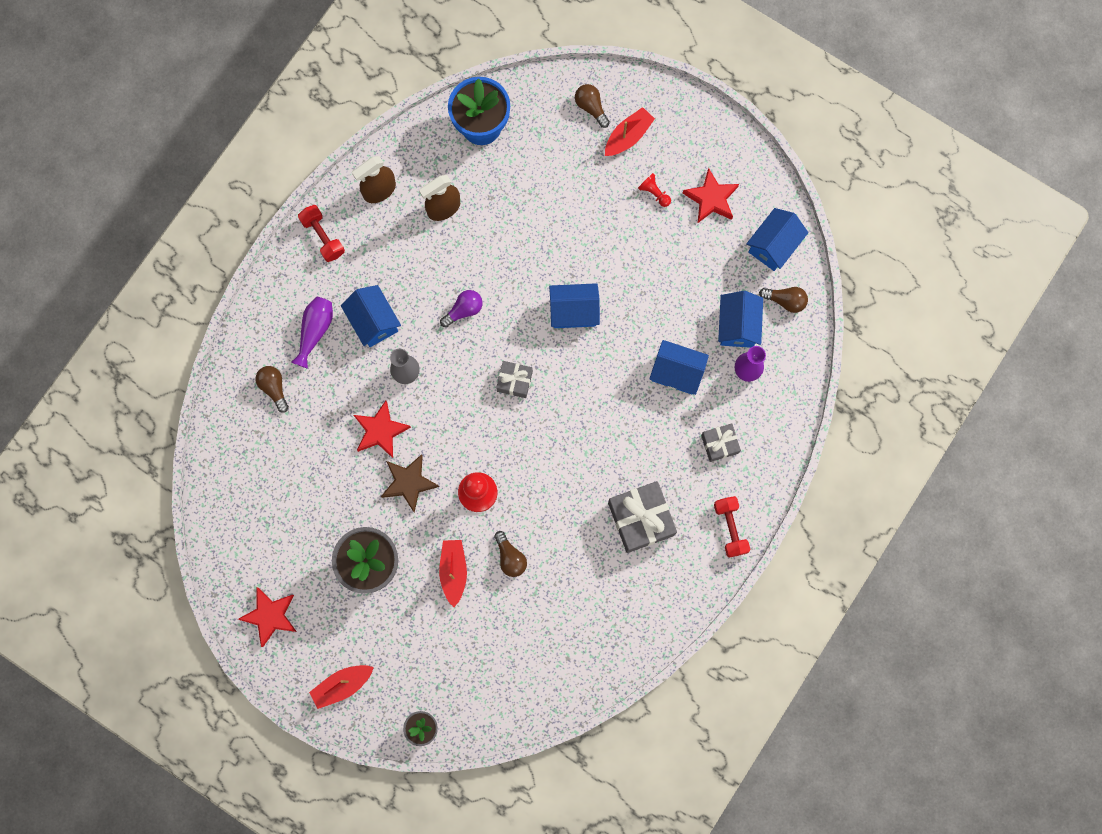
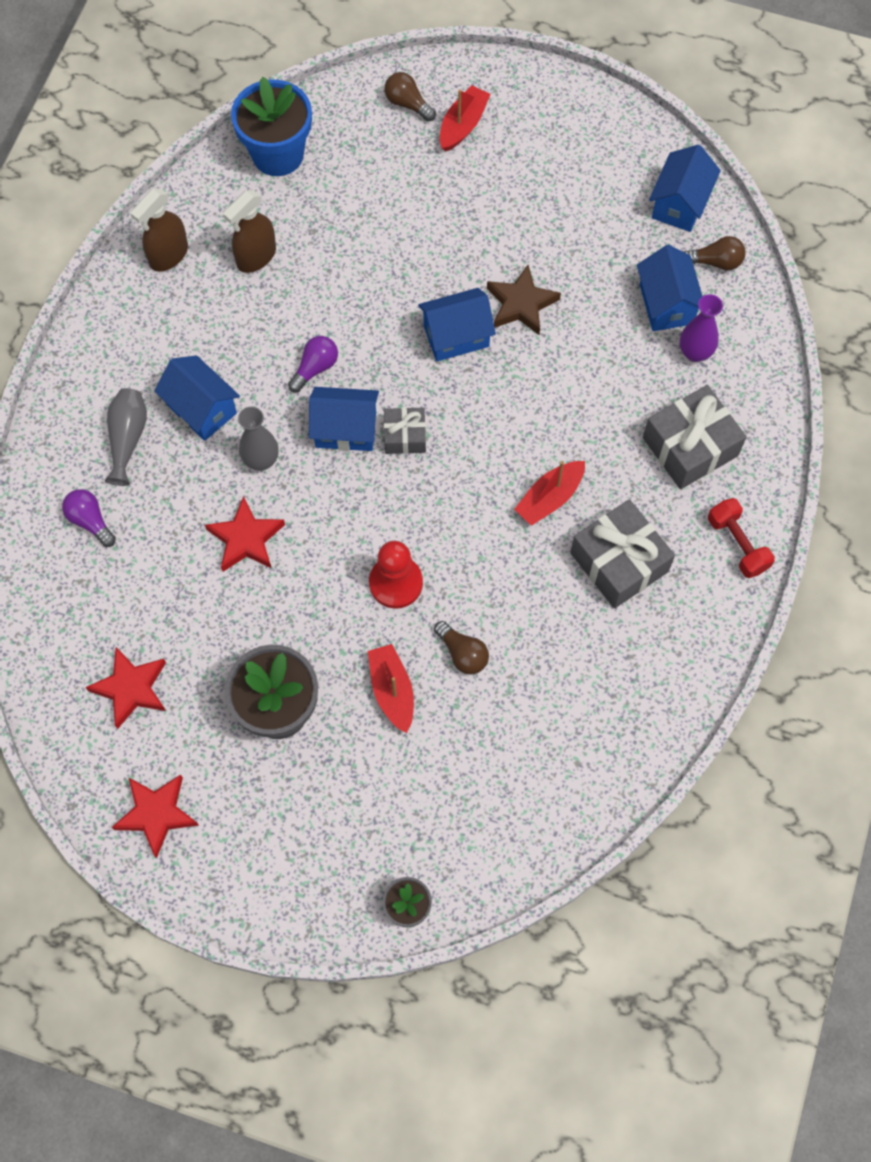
camera: 15 degrees left, 10 degrees down
(274, 388) = (90, 521): brown light bulb -> purple light bulb
(315, 331) = (128, 438): purple vase -> grey vase
(323, 237) = (109, 325): red dumbbell -> none
(342, 685) = (280, 880): red boat -> red boat (550, 498)
(409, 483) = (301, 594): brown star -> brown star (521, 304)
(654, 193) = (514, 179): red pawn -> none
(676, 372) = (608, 376): blue house -> blue house (345, 430)
(711, 198) = (586, 170): red star -> red star (131, 688)
(719, 444) = (690, 447): grey gift -> grey gift, size x1.76

